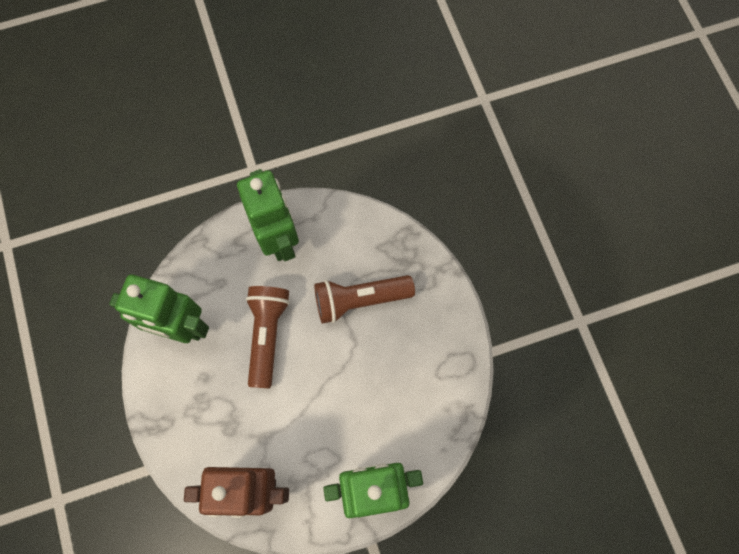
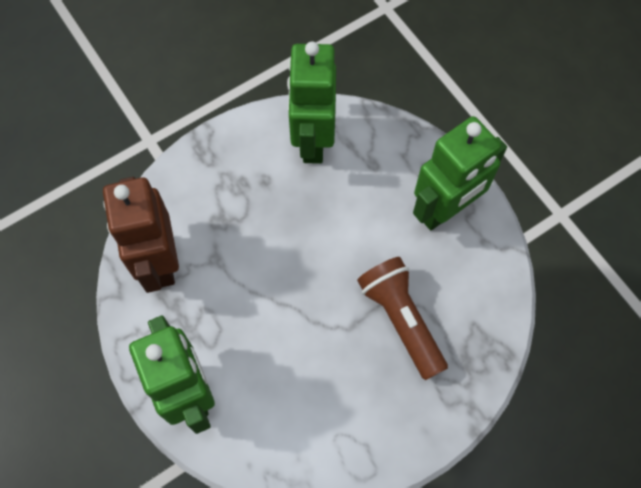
camera: 75 degrees right, 5 degrees down
(267, 335) = (329, 230): brown flashlight -> none

